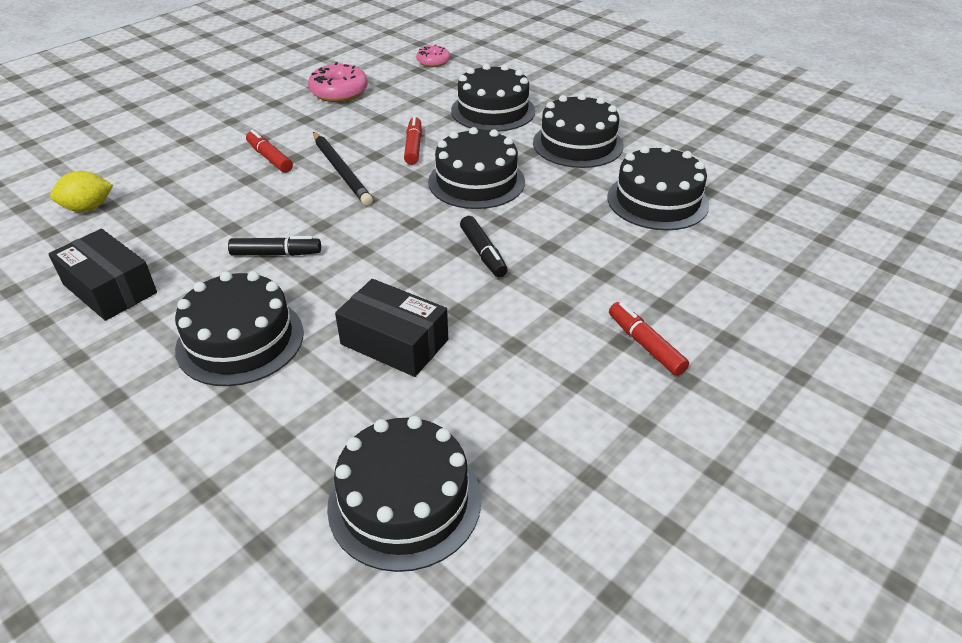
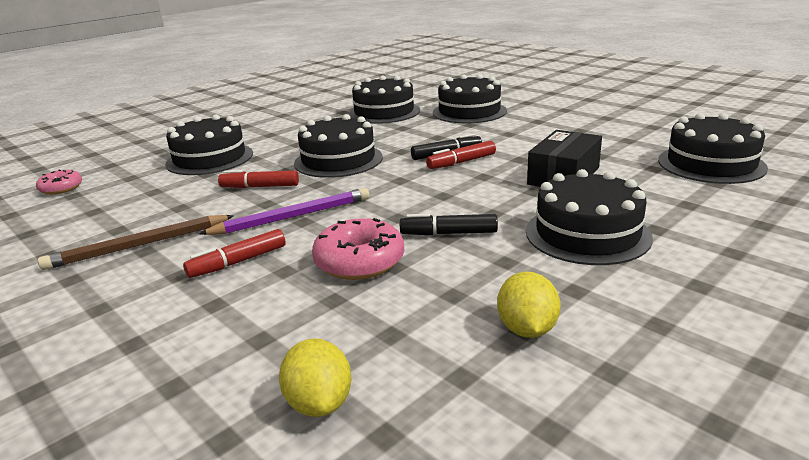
camera: 85 degrees left, 15 degrees down
(110, 288) = (527, 329): black box -> yellow lemon
(276, 254) = (448, 233): black marker -> black marker turned 90 degrees counterclockwise
(314, 115) = (139, 245): none -> brown pencil
(339, 92) = (86, 235): pink donut -> pink donut (359, 262)
(341, 171) = (292, 217): black pencil -> purple pencil
(578, 144) = (293, 131): black cake -> black cake (469, 112)
(645, 345) = (539, 116): red marker -> red marker (461, 162)

